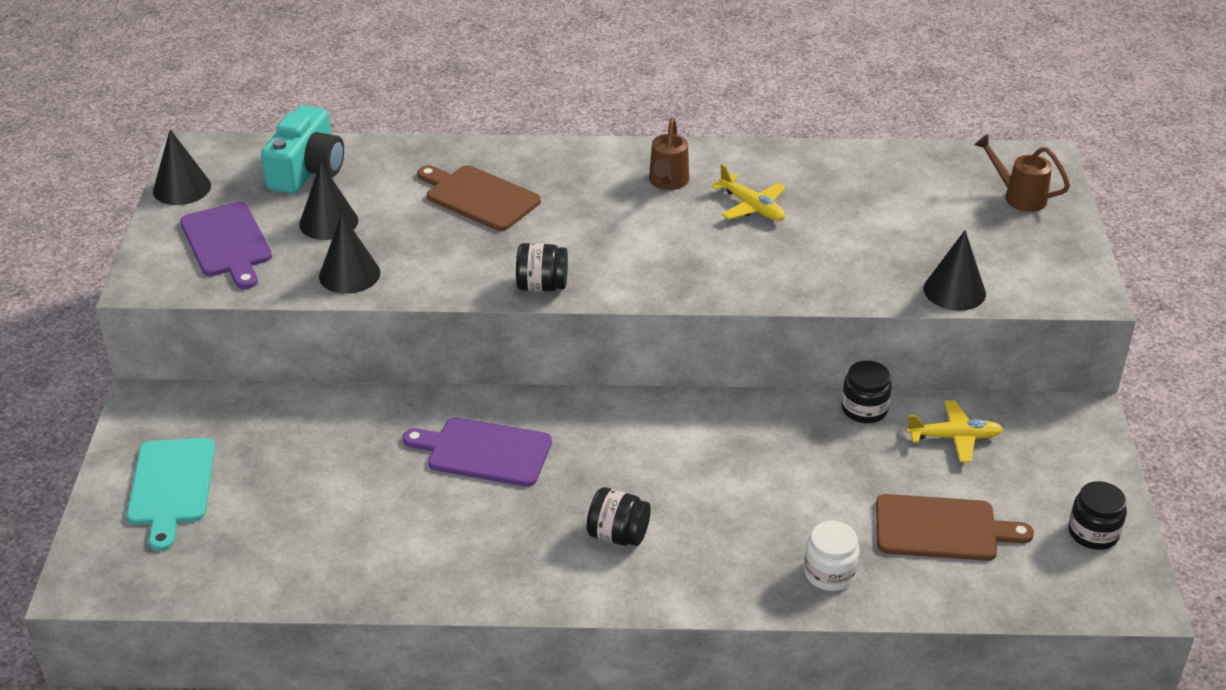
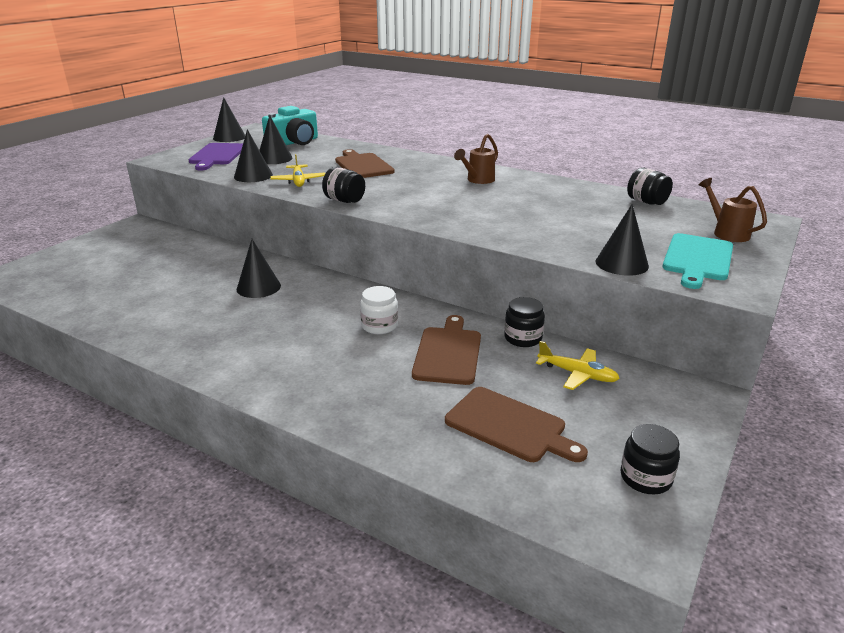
camera: 30 degrees right, 10 degrees down
(171, 486) = (94, 255): turquoise cutting board -> turquoise cutting board (697, 259)
(484, 452) = (258, 287): purple cutting board -> black cone
(618, 535) = (278, 349): black jar -> black jar (646, 202)
(752, 207) = (518, 199): yellow plane -> yellow plane (298, 181)
(806, 462) = (448, 353): none -> brown cutting board
(829, 573) = (390, 421): white jar -> white jar (379, 326)

